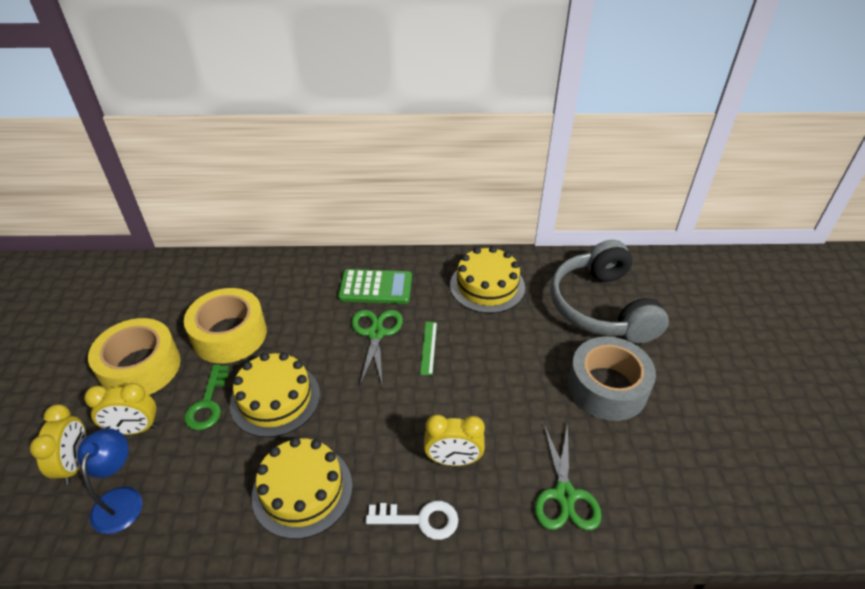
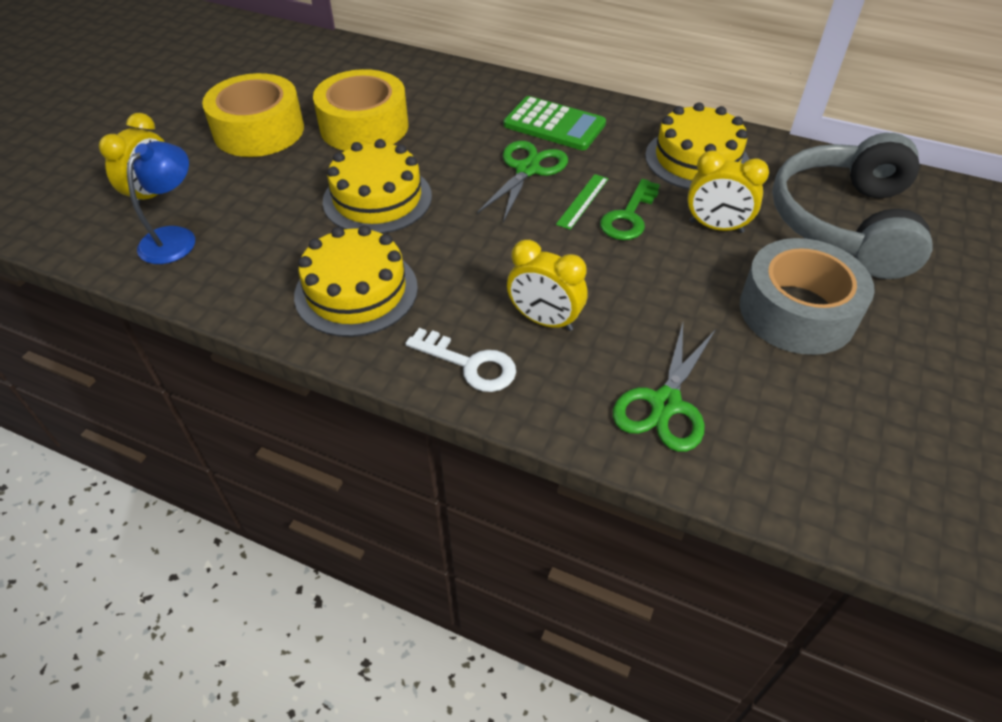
camera: 25 degrees right, 5 degrees up
(134, 429) = (222, 182): yellow clock -> yellow clock (716, 227)
(208, 403) = (306, 182): green key -> green key (629, 216)

